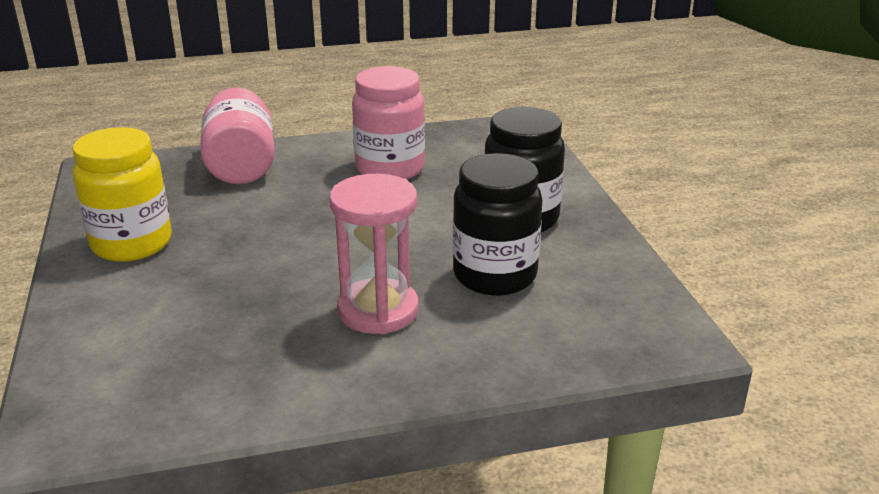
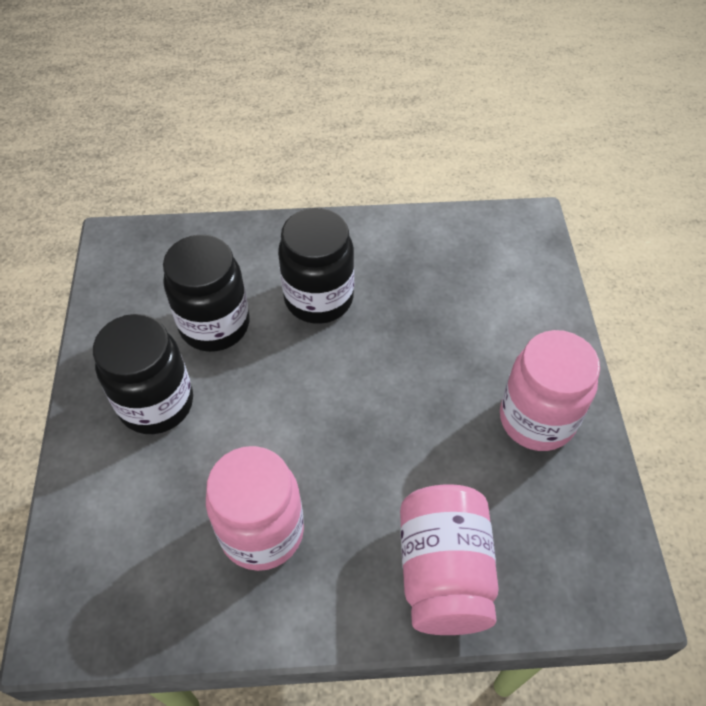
camera: 170 degrees left, 25 degrees up
(132, 244) = (536, 419): yellow jar -> pink jar
(378, 310) = (319, 298): pink hourglass -> black jar

